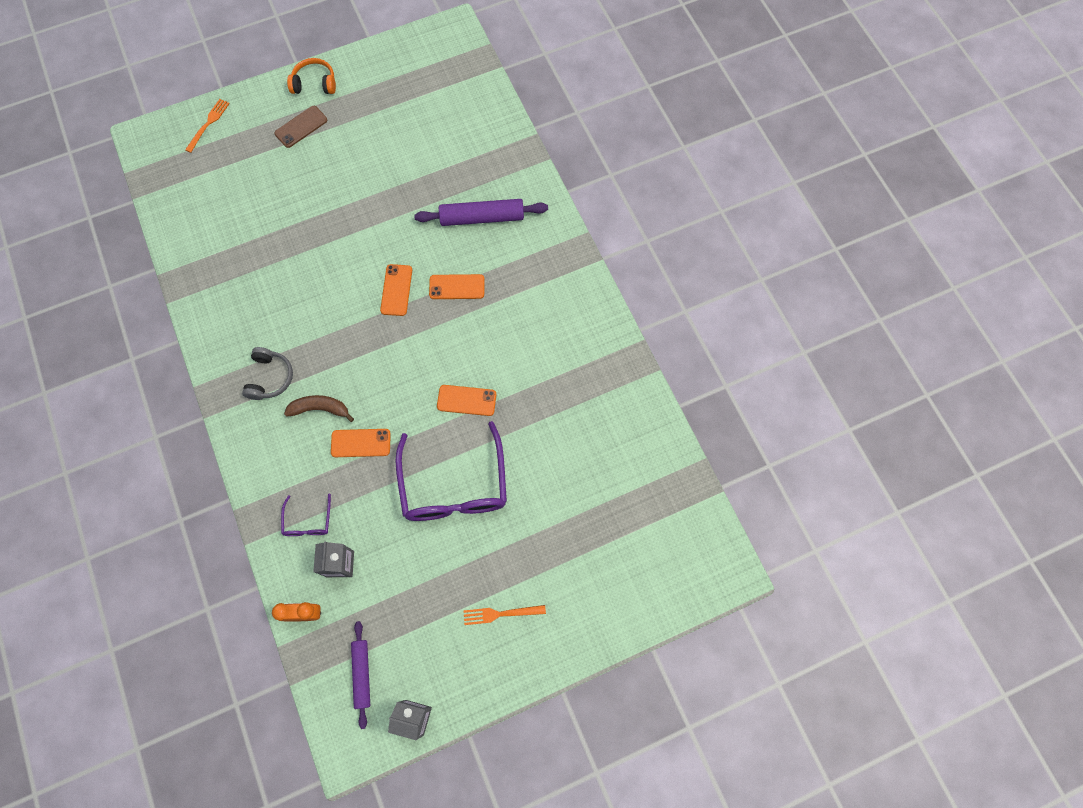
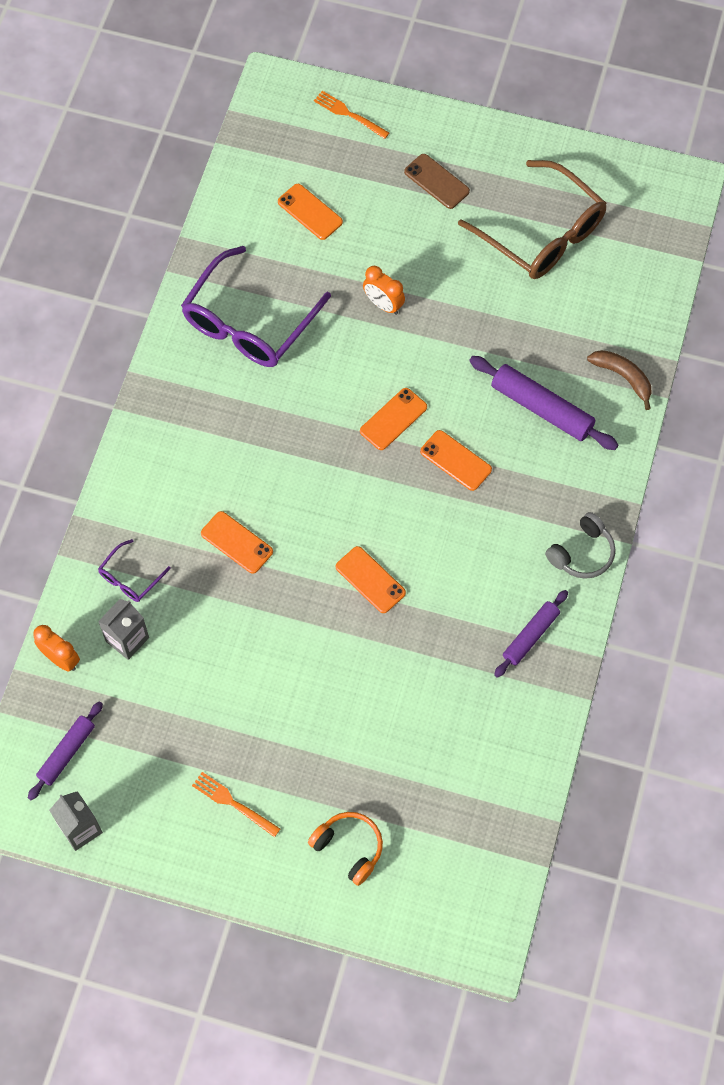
camera: 40 degrees right, 5 degrees down
(208, 123) = (348, 114): orange fork -> orange fork turned 120 degrees counterclockwise
(234, 200) = (310, 212): none -> orange phone
(270, 377) = (204, 415): grey headphones -> grey headphones (582, 553)
(301, 127) = (436, 181): brown phone -> brown phone turned 45 degrees clockwise
(314, 83) = (488, 144): orange headphones -> orange headphones (349, 848)
(320, 409) = (226, 481): brown banana -> brown banana (623, 377)
(330, 224) = (383, 305): none -> orange clock
(392, 114) = (541, 233): none -> brown glasses
(454, 485) = (290, 650): purple glasses -> purple glasses (249, 322)
(592, 359) = (530, 636): none -> purple rolling pin

